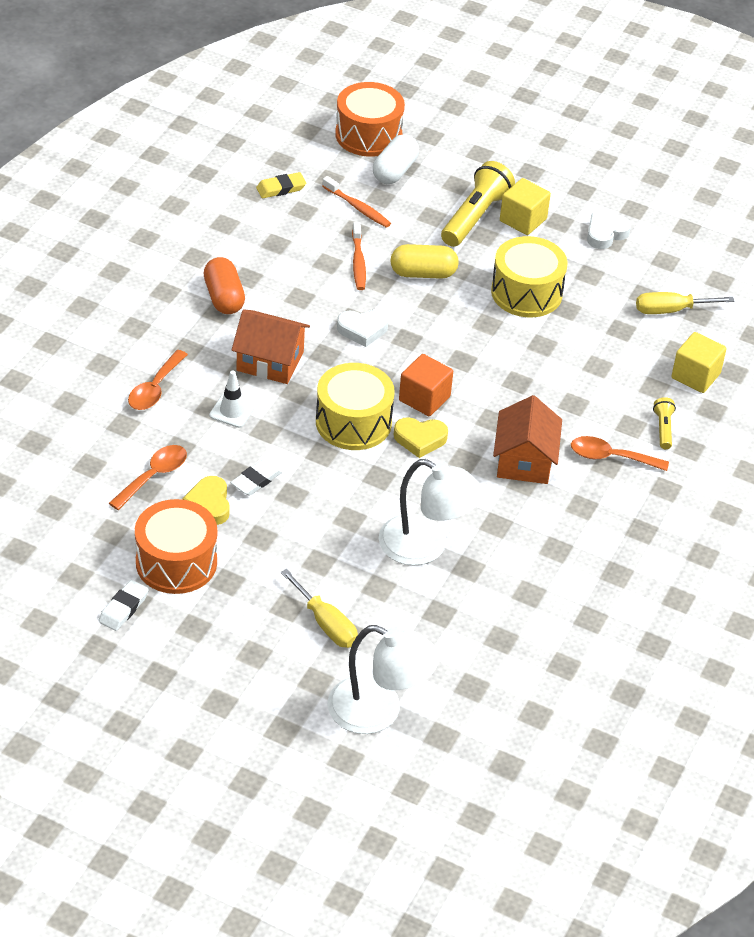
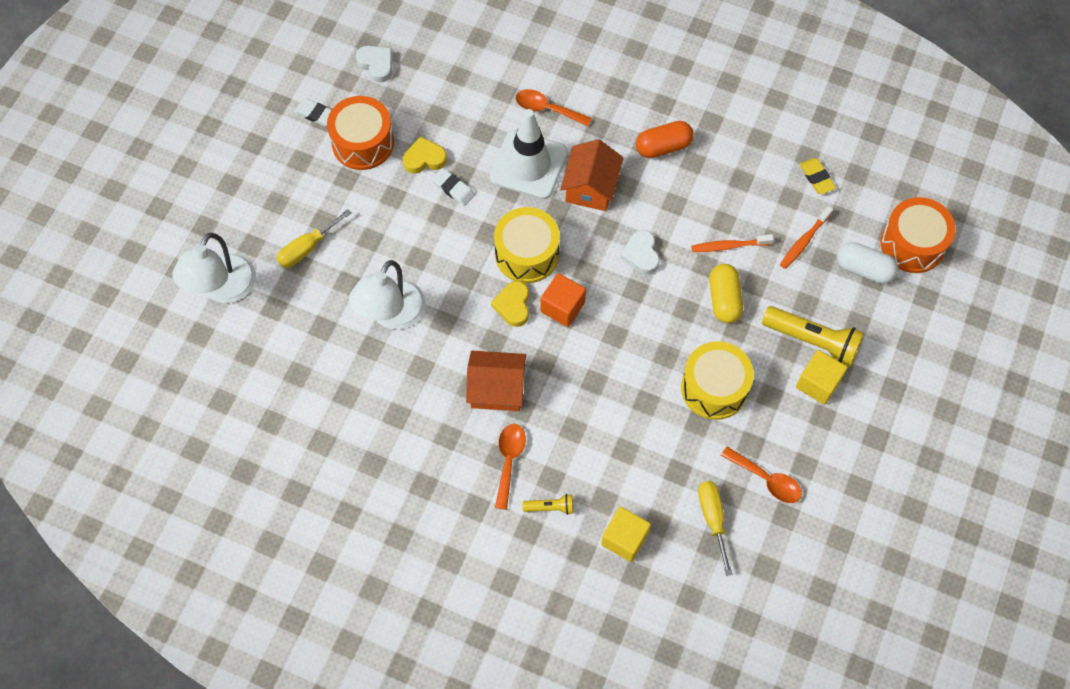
camera: 90 degrees right, 20 degrees up
(153, 476) = (450, 118): orange spoon -> orange spoon (766, 479)
(232, 411) = (529, 165): white traffic cone -> white traffic cone, size x2.13
(605, 234) = (813, 459): white heart -> white heart (376, 65)

